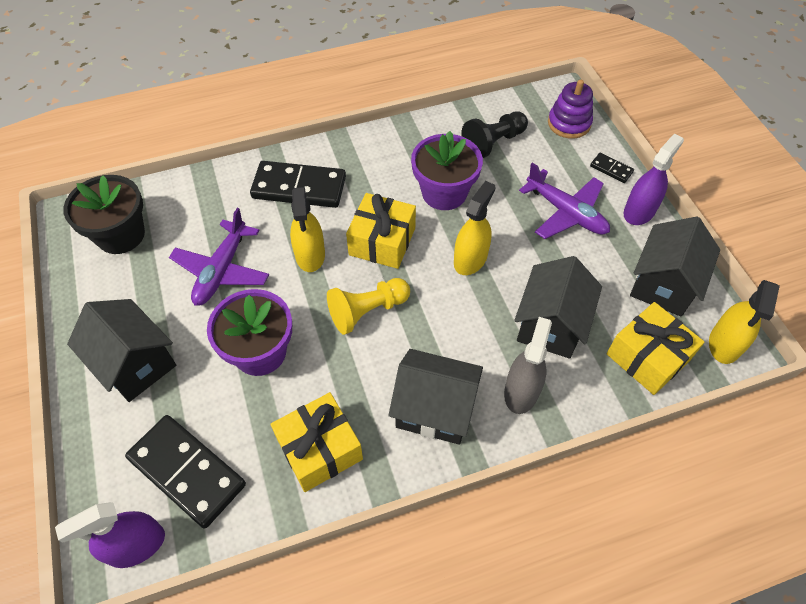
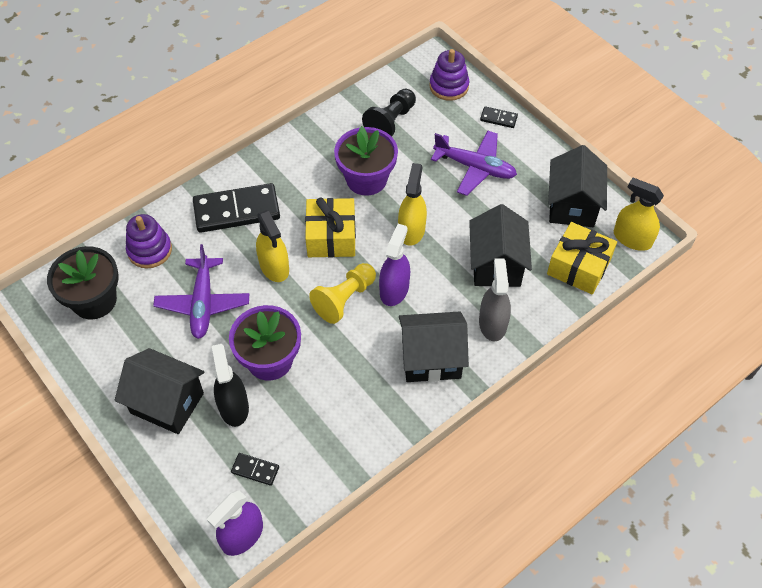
camera: 20 degrees left, 0 degrees up
(187, 472) = (255, 470): black domino -> black domino, size x0.45
(197, 202) = (150, 250): none -> purple stacking toy
(199, 391) = (233, 407): none -> black spray bottle
(319, 449) = (354, 418): yellow gift -> none
(639, 211) = (533, 149): purple spray bottle -> purple spray bottle (394, 289)
(724, 344) = (632, 239): yellow spray bottle -> yellow spray bottle turned 120 degrees clockwise

